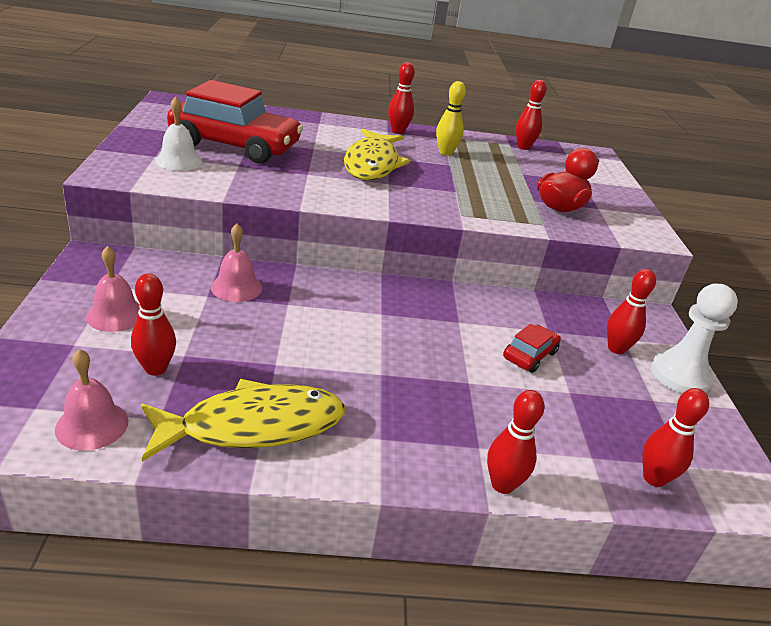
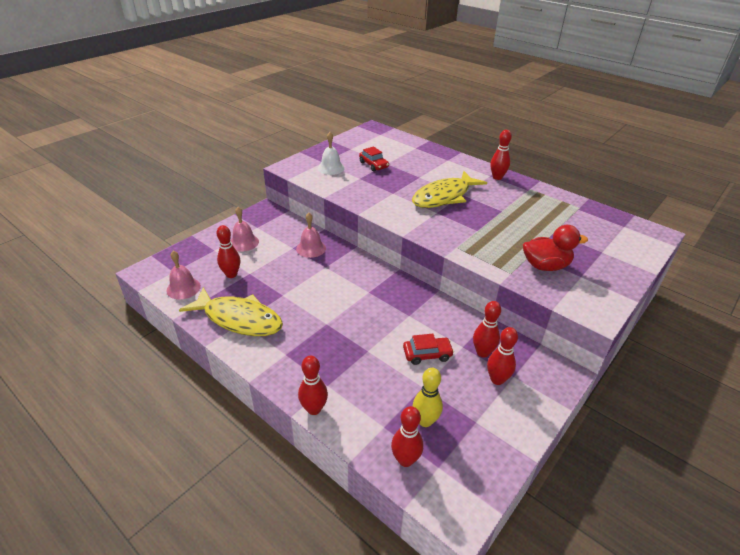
camera: 45 degrees right, 5 degrees up
(235, 145) = (373, 165): red car -> red car, size x0.44
(445, 153) = (512, 201): yellow bowling pin -> yellow bowling pin (425, 421)
(523, 147) = (589, 212): red bowling pin -> red bowling pin (482, 352)
(680, 375) = (522, 419): white pawn -> none

